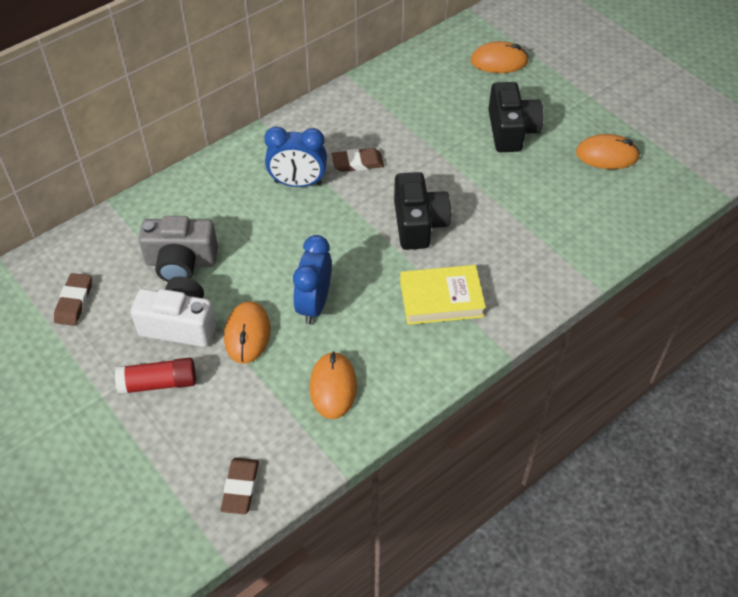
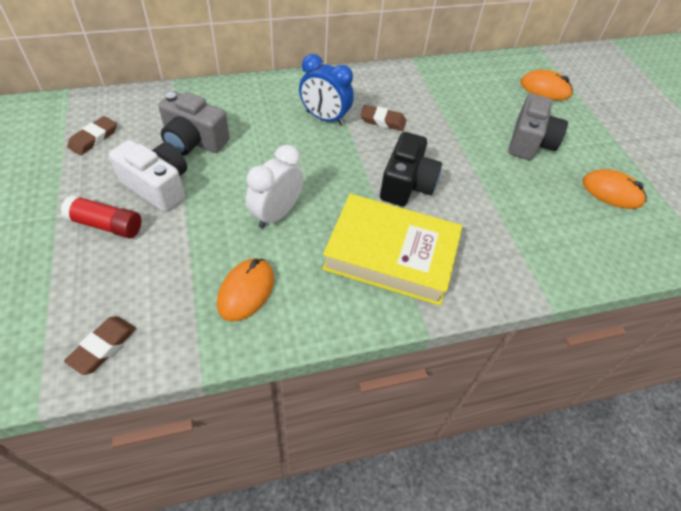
camera: 20 degrees right, 0 degrees up
(247, 334) = (205, 216): orange mouse -> none
(314, 304) = (276, 214): blue clock -> white clock
(441, 299) = (391, 254): yellow book -> yellow book, size x1.55
(511, 131) = (530, 142): black camera -> grey camera

